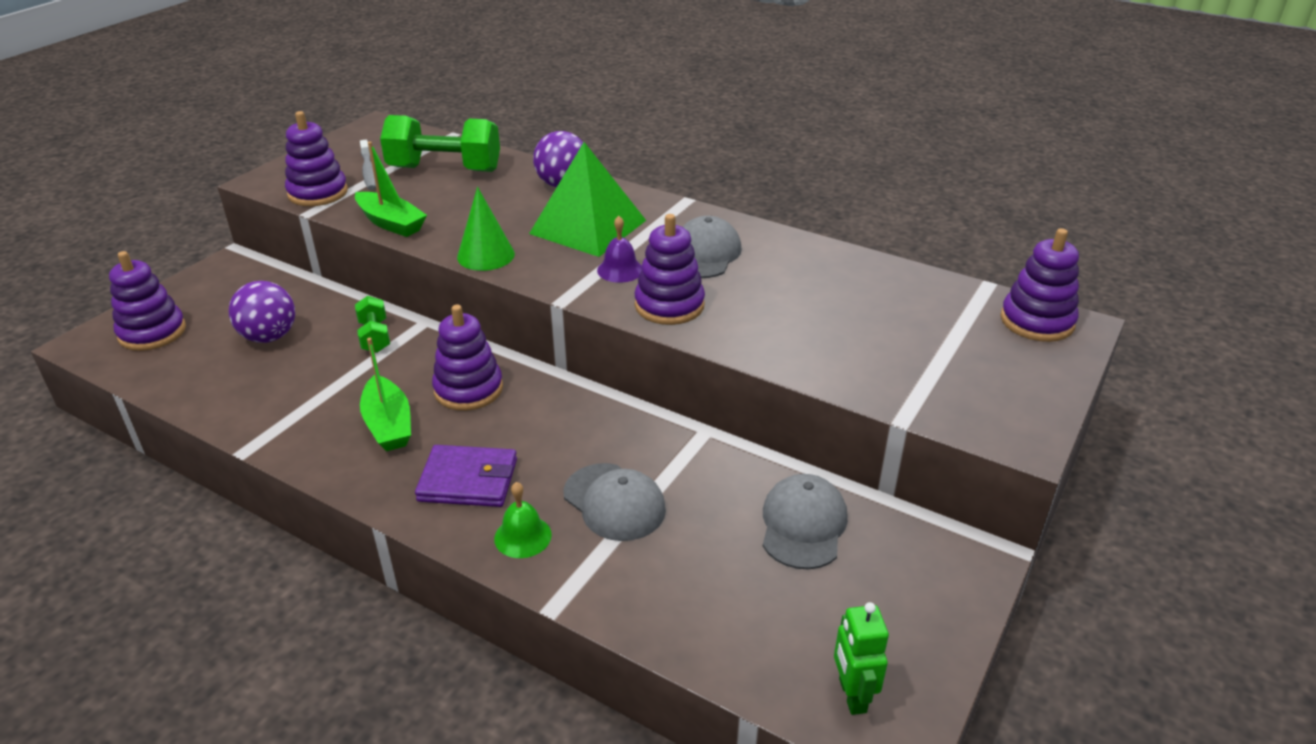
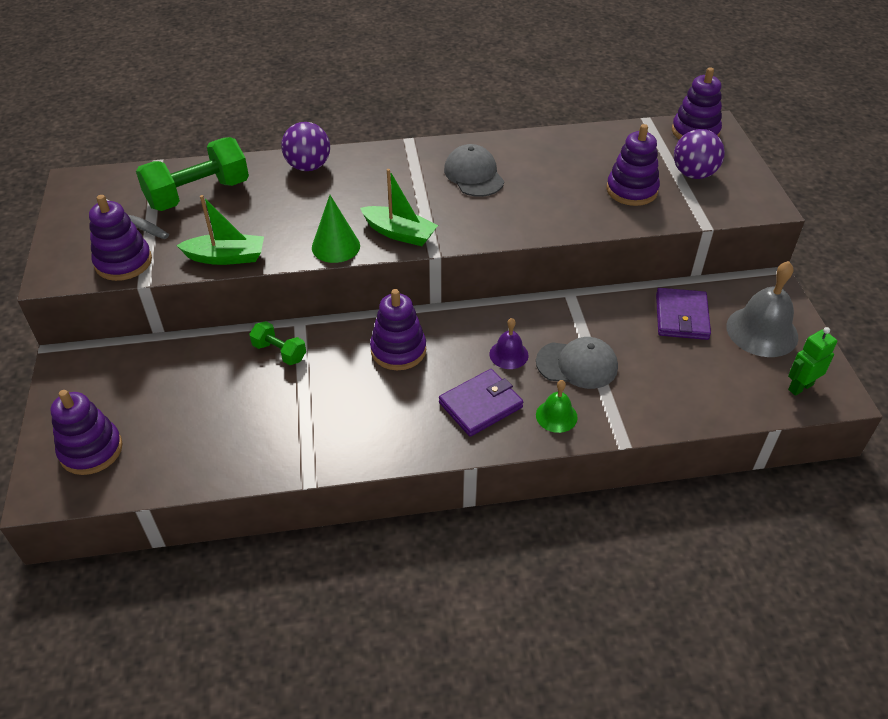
camera: 40 degrees left, 10 degrees up
(269, 337) = (197, 397): purple ball -> purple ball (693, 174)
(388, 424) = (380, 403): green boat -> green boat (399, 233)
(588, 227) = (373, 191): green pyramid -> none
(620, 270) = (439, 212): purple bell -> purple bell (508, 354)
(669, 305) = (502, 221): purple stacking toy -> purple stacking toy (631, 190)
(803, 525) = (681, 317): grey cap -> purple wallet
(852, 695) = (800, 387): green robot -> green robot turned 105 degrees clockwise
(888, 601) = (762, 331): none -> grey bell

